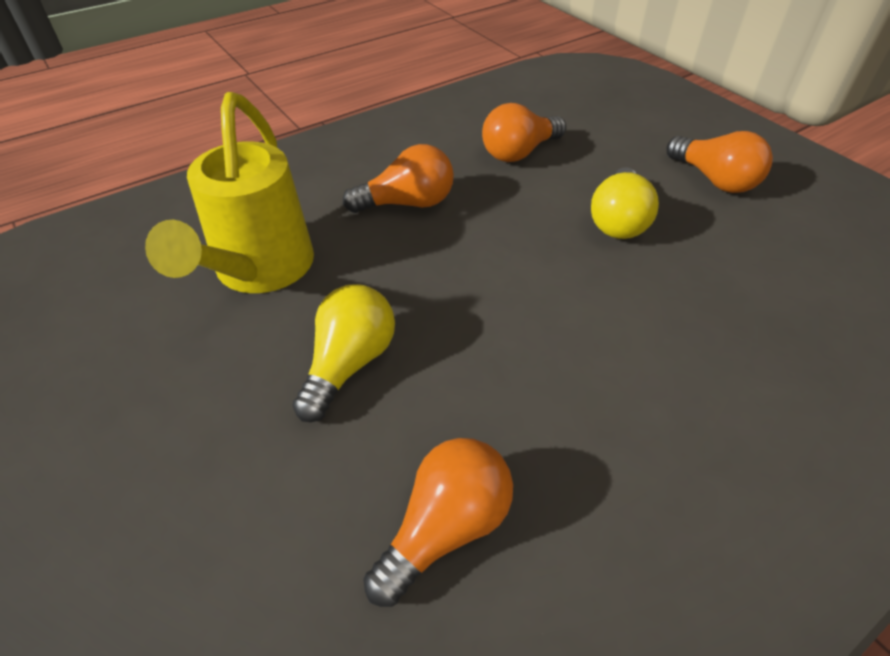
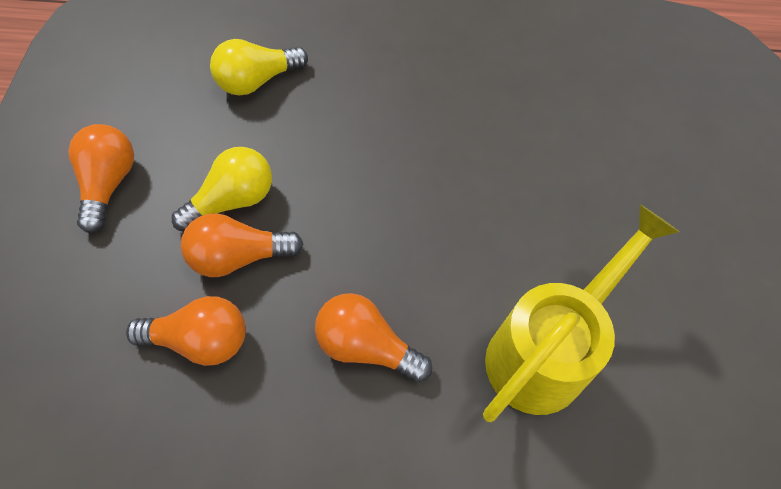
camera: 140 degrees left, 15 degrees up
(349, 364) = (527, 218): yellow light bulb -> yellow light bulb (257, 81)
(445, 528) = (537, 103): orange light bulb -> orange light bulb (239, 256)

